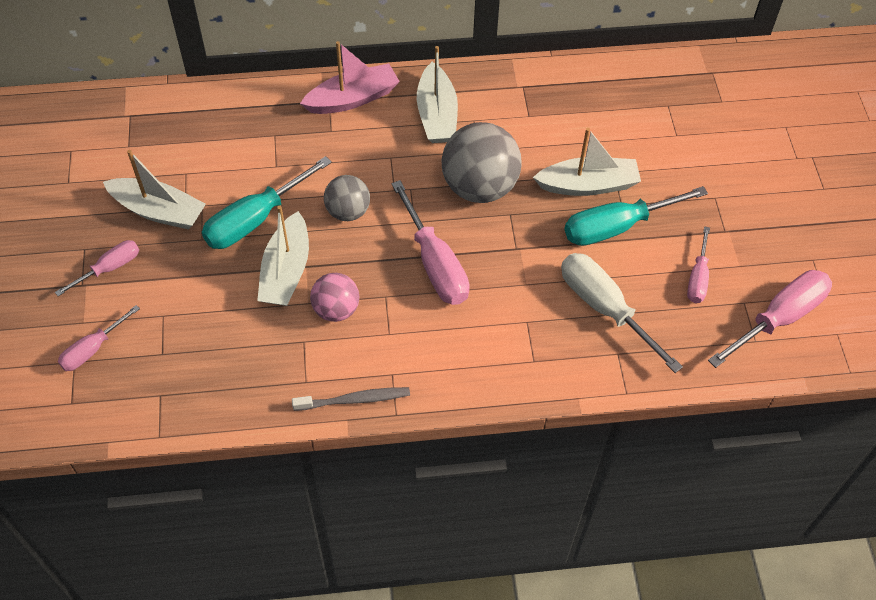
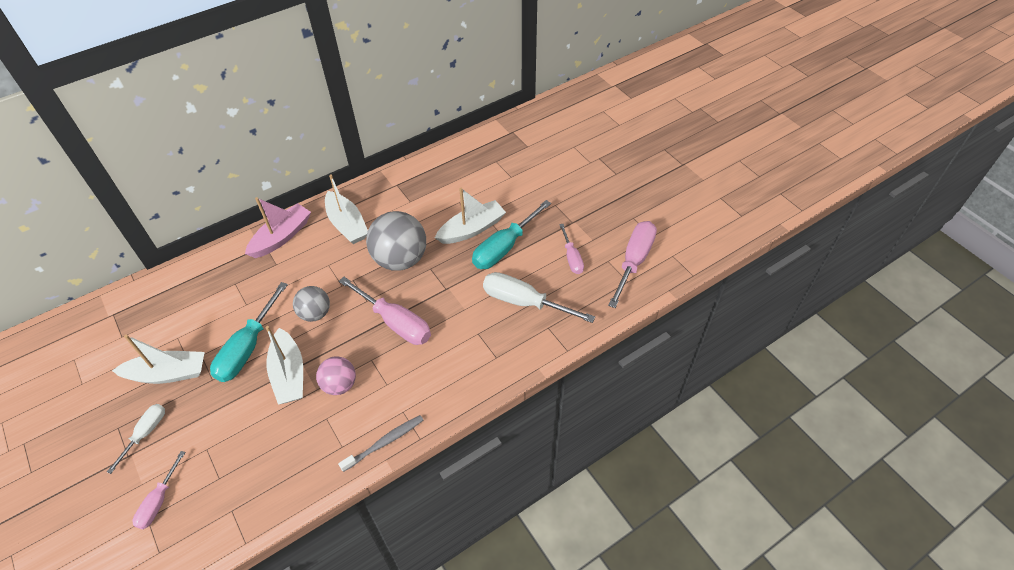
camera: 25 degrees left, 5 degrees down
(109, 268) = (145, 433): pink screwdriver -> white screwdriver

